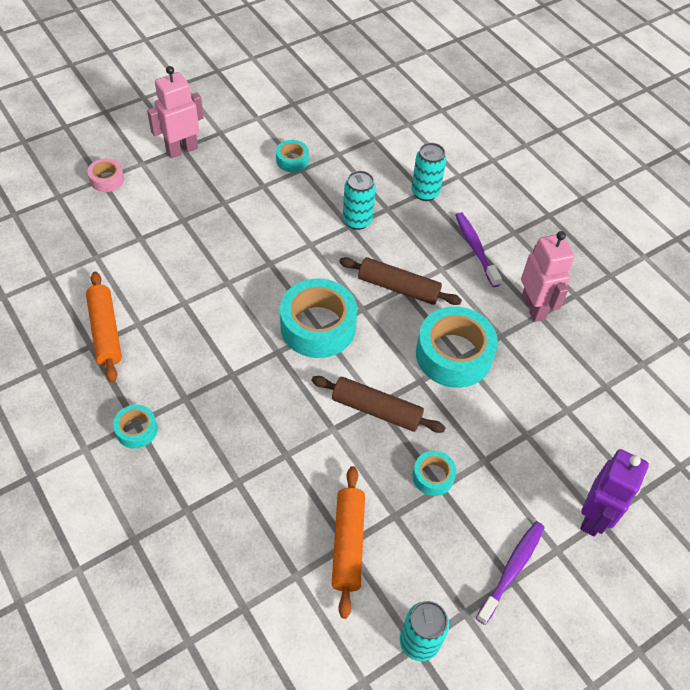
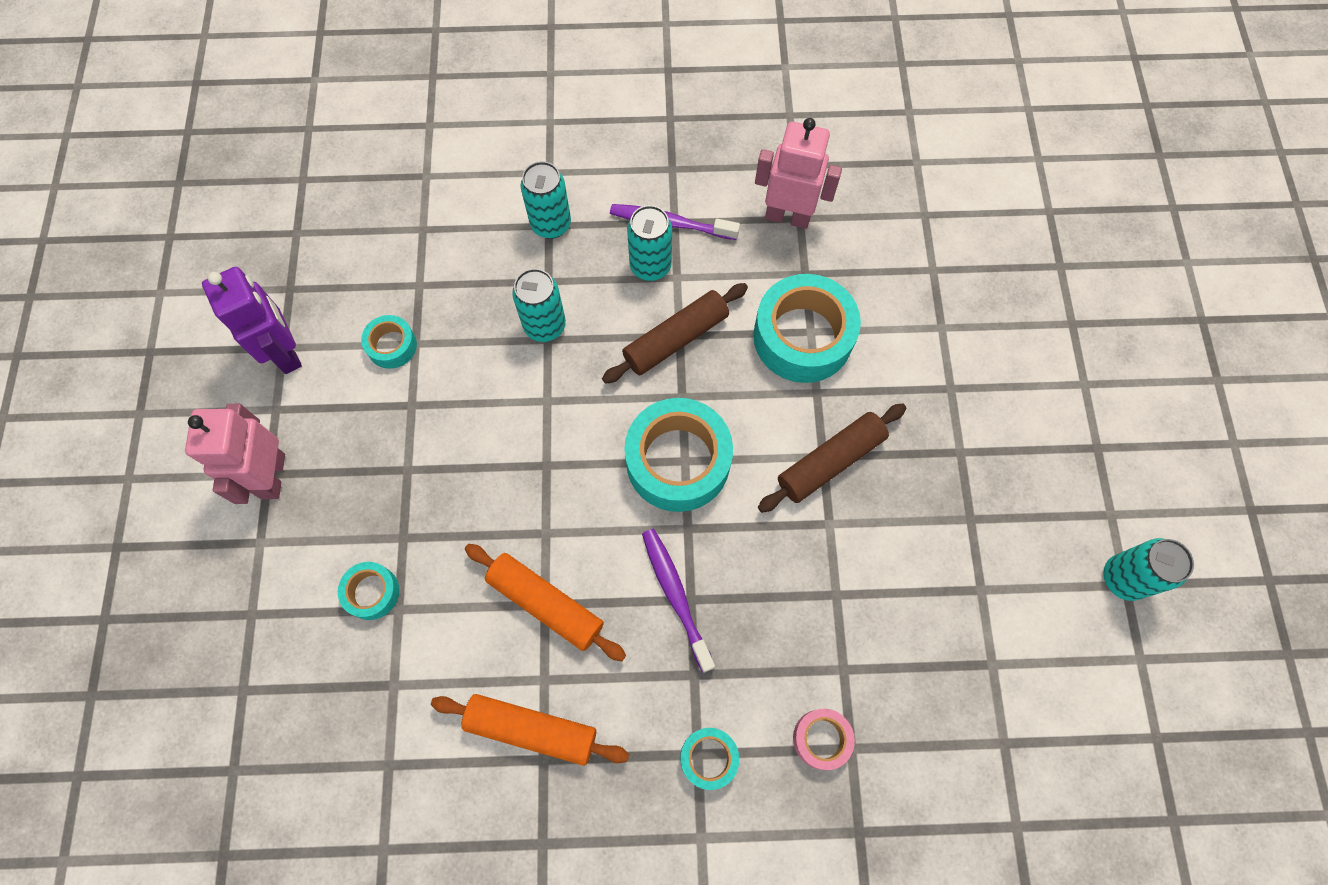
camera: 55 degrees left, 15 degrees up
(107, 179) = (258, 605): pink tape -> pink tape (821, 739)
(348, 543) = (981, 588): orange rolling pin -> orange rolling pin (546, 604)
(433, 476) = (944, 452): turquoise tape -> turquoise tape (372, 592)
(437, 252) = (650, 266): none -> turquoise can
(512, 570) = (1086, 440): purple toothbrush -> purple toothbrush (676, 595)
(594, 517) = (1066, 326): purple robot -> purple robot (286, 352)

